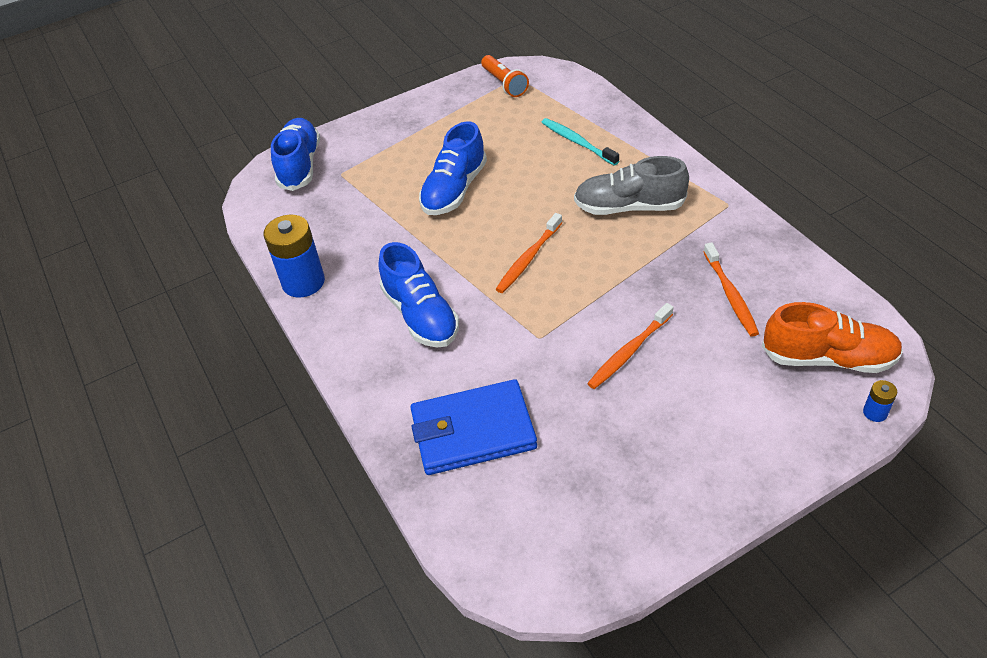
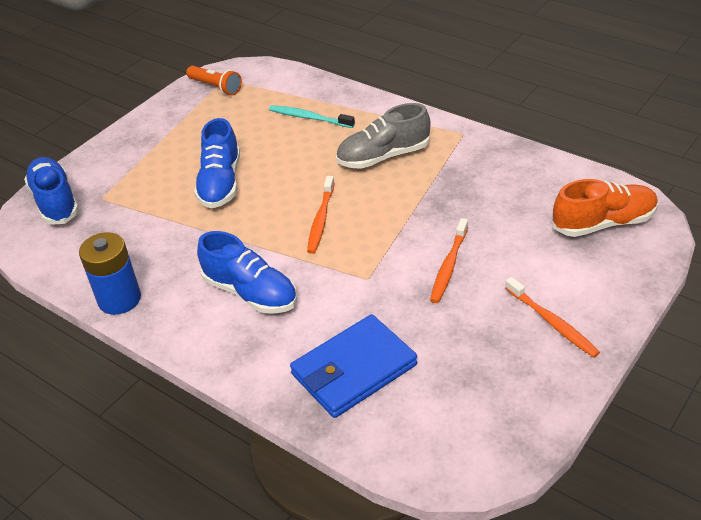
camera: 25 degrees left, 5 degrees down
(730, 295) = (504, 200): orange toothbrush -> orange toothbrush (552, 323)
(875, 412) = (659, 251): blue battery -> none

